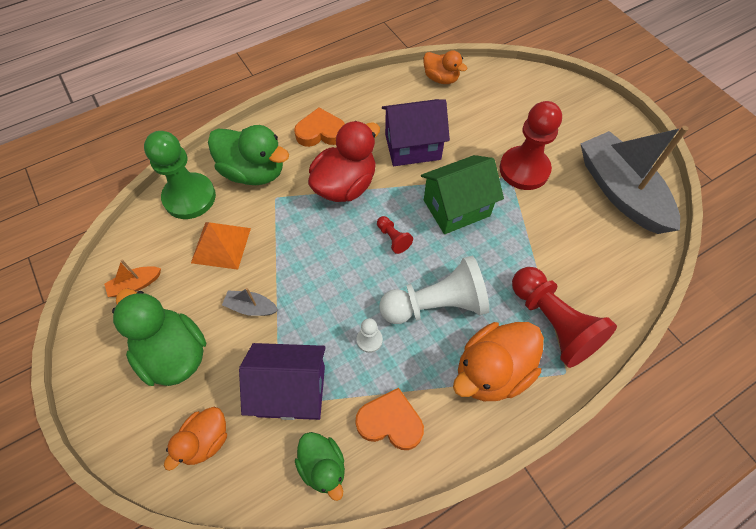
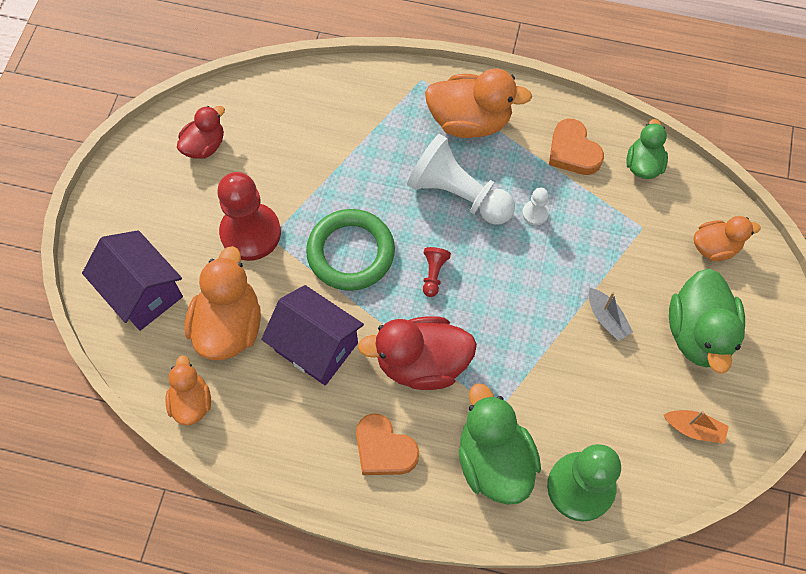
camera: 135 degrees left, 5 degrees up
(221, 245) = (589, 402): orange pyramid -> none
(291, 391) = (626, 228): purple house -> purple house (143, 292)
(456, 208) = (351, 252): green house -> green ring
(469, 120) = (229, 326): none -> orange duck
(552, 323) = (390, 111): red pawn -> none
(620, 192) = (204, 146): grey boat -> red duck

